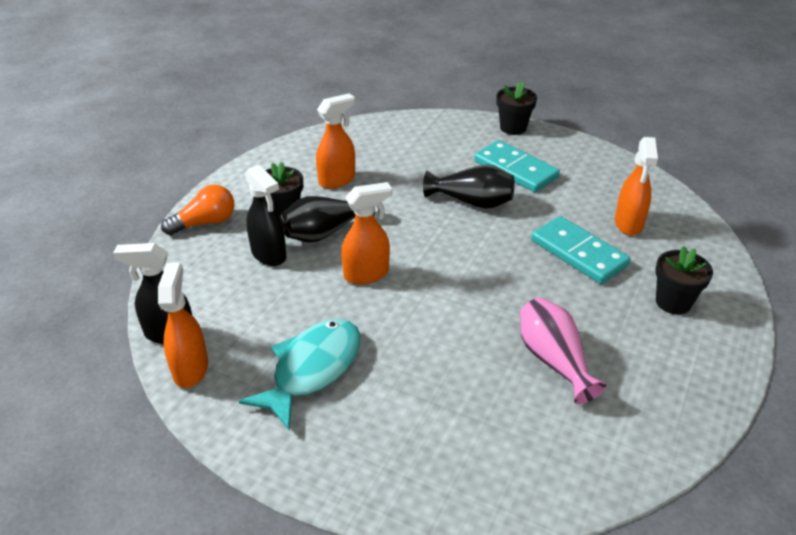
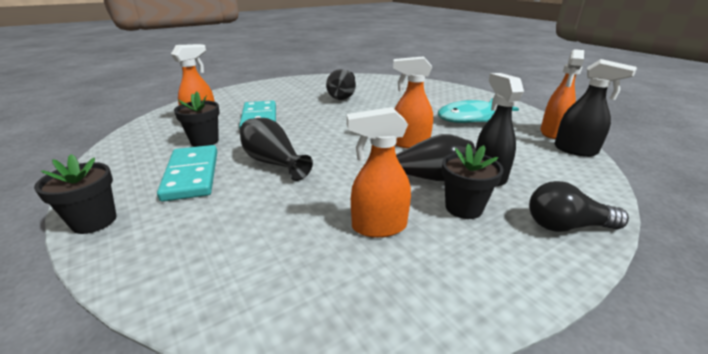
camera: 150 degrees left, 10 degrees down
(205, 223) = (566, 226): orange light bulb -> black light bulb
(553, 360) = (342, 96): pink vase -> black vase
(673, 302) = (255, 96): black flower pot -> black flower pot (204, 141)

